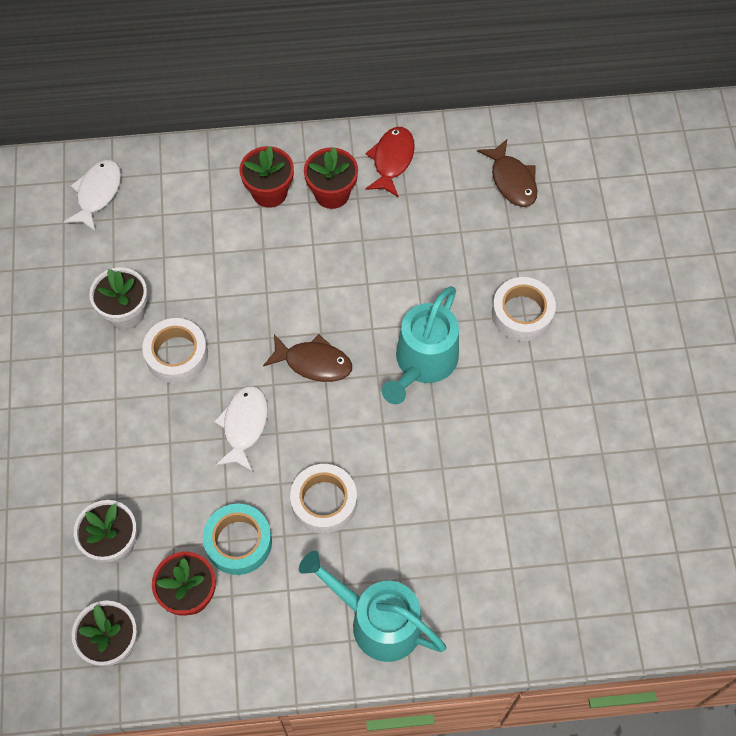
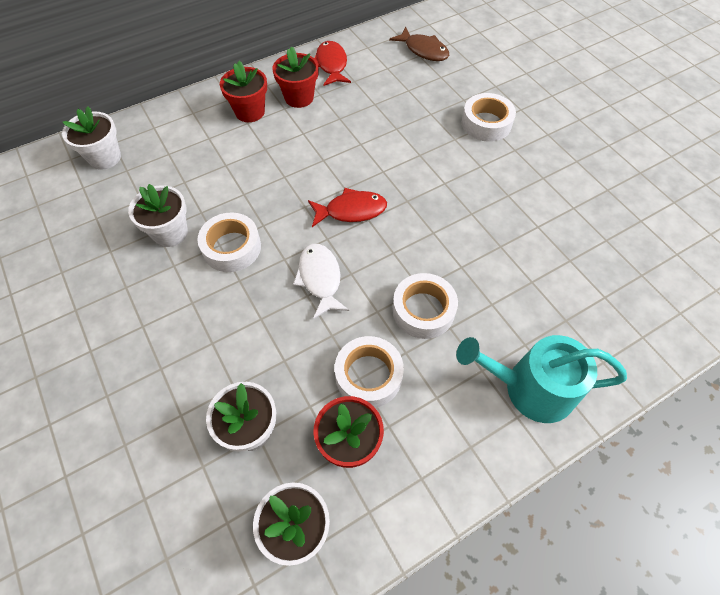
camera: 25 degrees left, 5 degrees down
(97, 194) = (105, 157): white fish -> white flower pot
(238, 542) = (368, 375): turquoise tape -> white tape
(313, 362) = (351, 211): brown fish -> red fish
(423, 362) = (436, 179): turquoise watering can -> none

